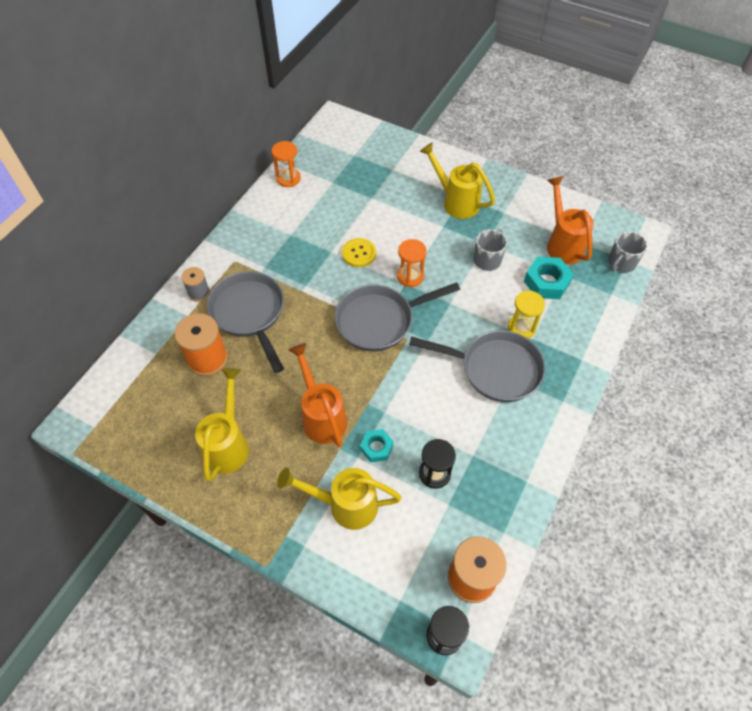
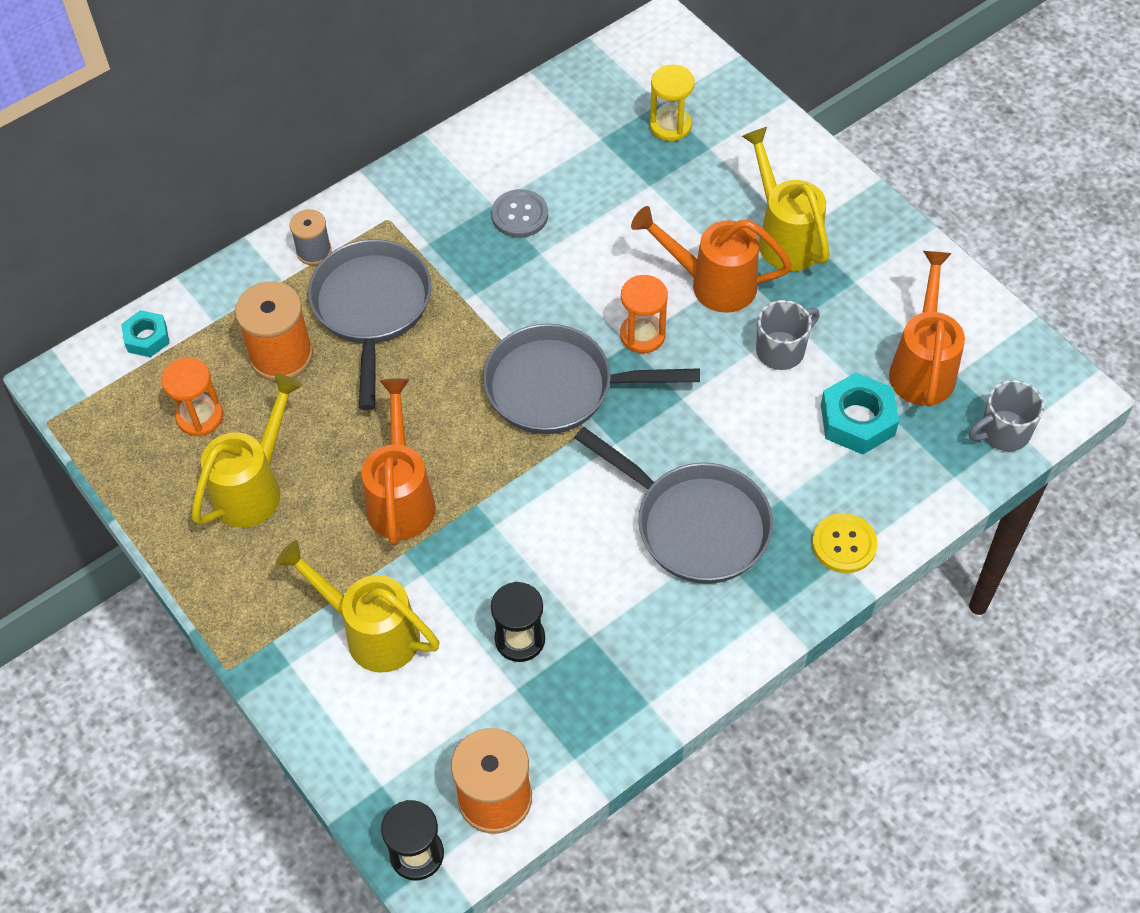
camera: 25 degrees right, 0 degrees up
(288, 178) = (534, 111): orange hourglass -> orange hourglass (200, 417)
(309, 235) = (520, 215): none -> grey button
(359, 253) = (581, 271): yellow button -> yellow button (844, 544)
(376, 447) = (456, 571): turquoise nut -> turquoise nut (147, 338)
(432, 237) = (712, 283): none -> orange watering can
(521, 327) = (773, 477): yellow hourglass -> yellow hourglass (670, 126)

